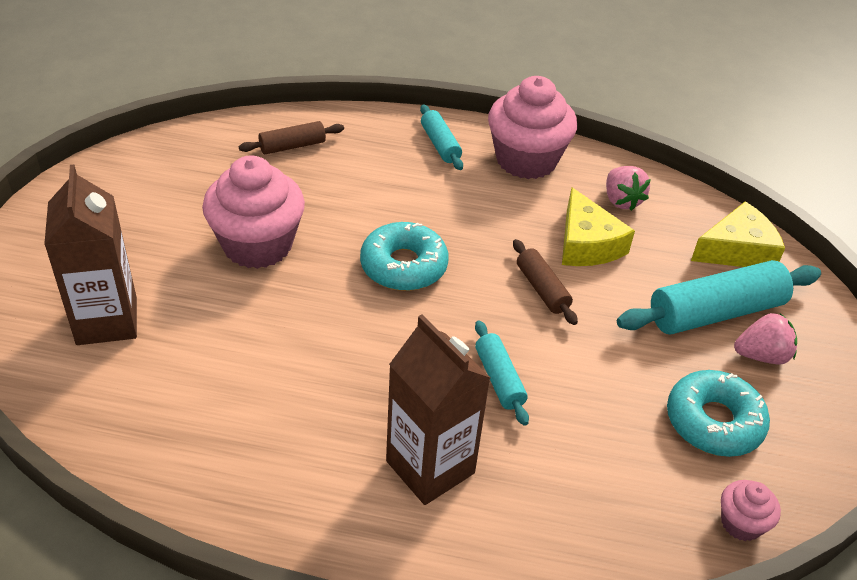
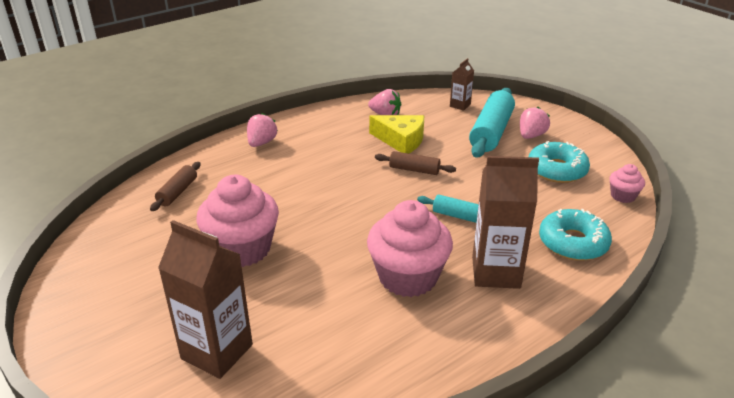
camera: 45 degrees left, 10 degrees down
(403, 266) = (337, 204): turquoise donut -> turquoise donut (573, 243)
(440, 144) = (261, 143): turquoise rolling pin -> pink strawberry
(526, 160) = (316, 124): pink cupcake -> pink cupcake (408, 277)
(737, 250) = (460, 105): yellow cheese -> brown carton

